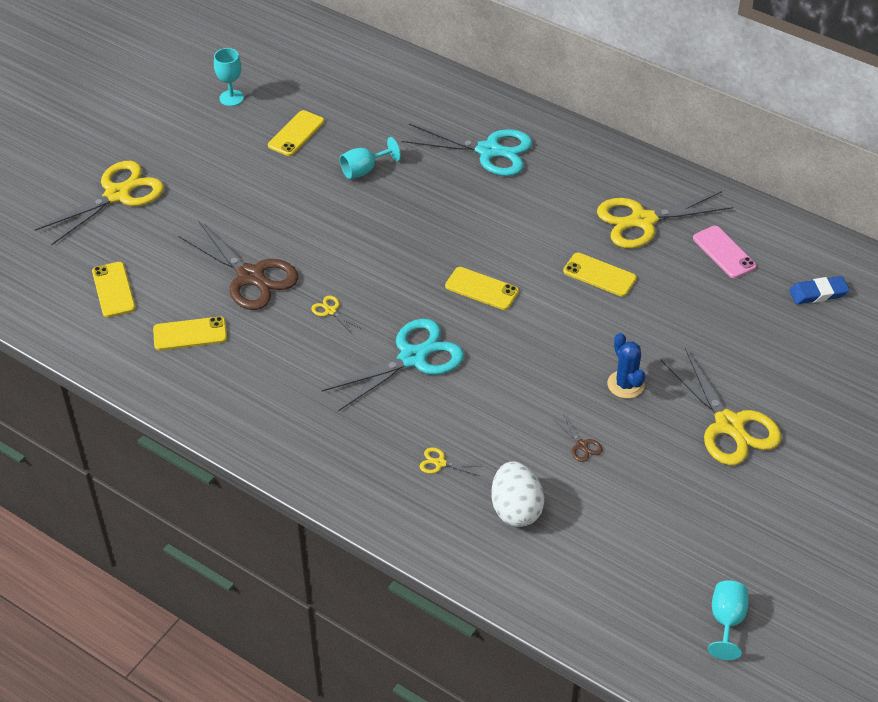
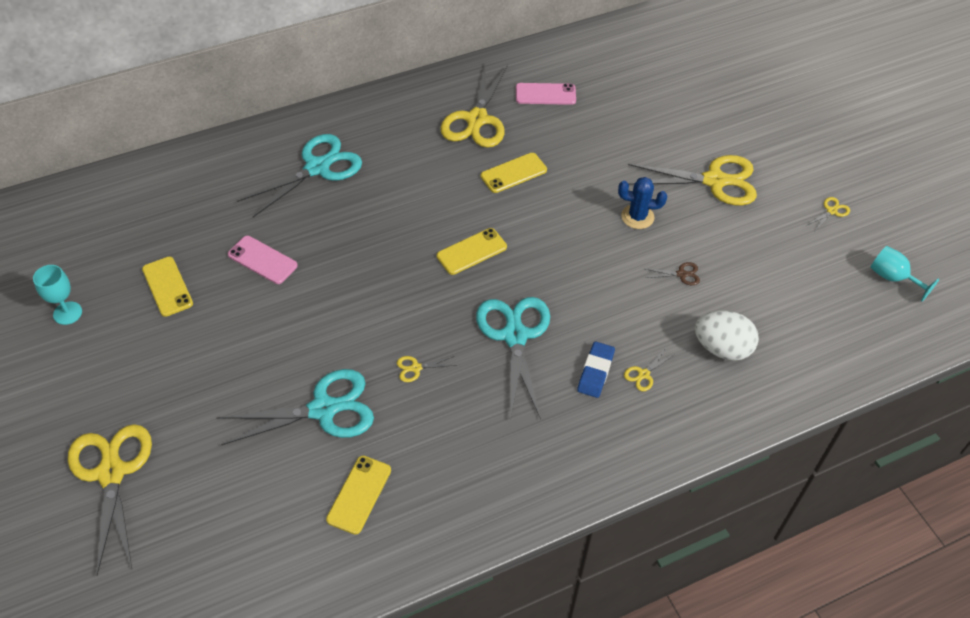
camera: 60 degrees left, 5 degrees up
(113, 290) = (245, 537): yellow phone -> none
(251, 276) = (323, 409): brown scissors -> turquoise scissors
(364, 170) = (262, 260): turquoise goblet -> pink phone
(776, 537) = (831, 211): none -> yellow scissors
(818, 293) = (622, 70): blue eraser -> blue eraser (595, 372)

